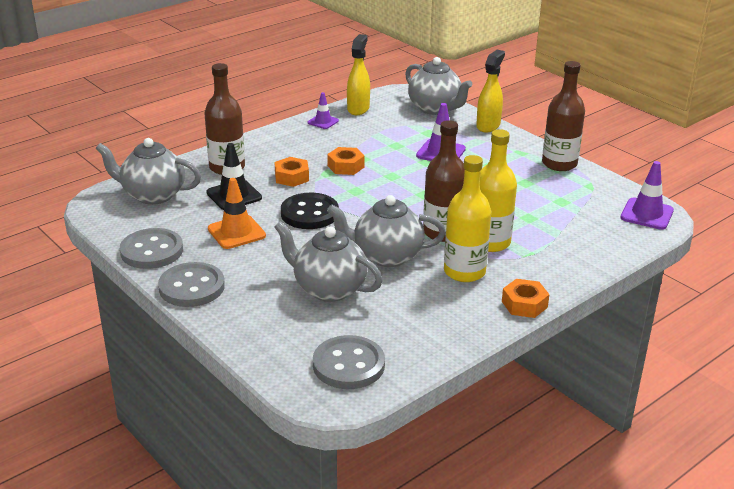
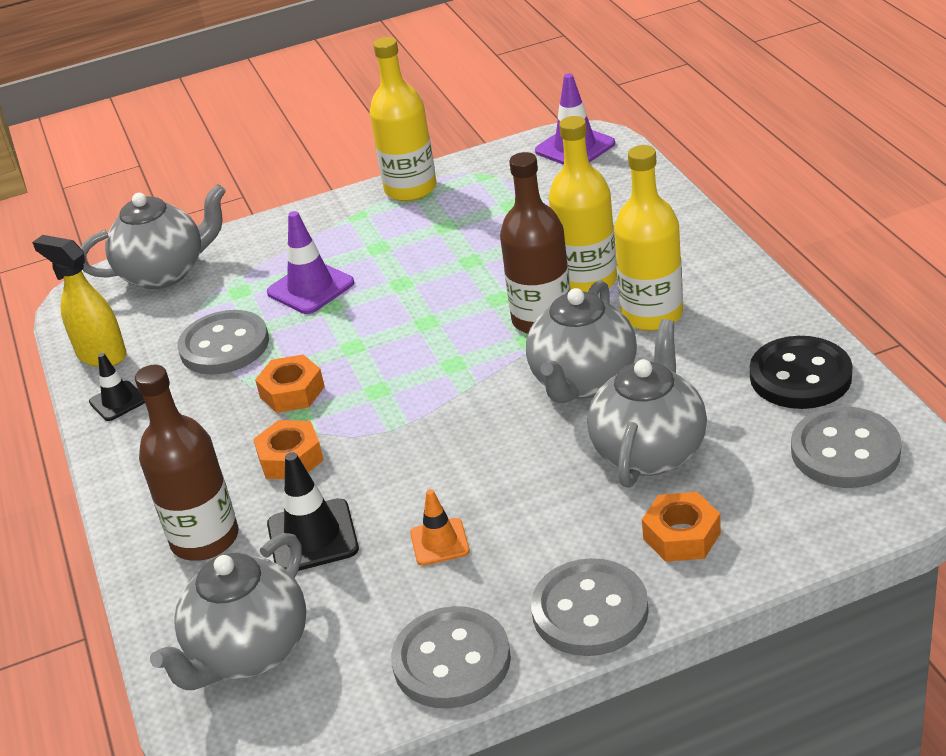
camera: 65 degrees left, 5 degrees up
(236, 232) = (439, 542): orange traffic cone -> orange traffic cone, size x0.63
(309, 213) = (421, 449): black button -> black button (800, 376)
(323, 122) = (117, 401): purple traffic cone -> black traffic cone
(328, 289) = (649, 451): grey teapot -> grey teapot turned 150 degrees clockwise
(378, 139) = (224, 346): none -> grey button
(488, 126) = (259, 231): yellow spray bottle -> none
(524, 304) = (745, 277): orange nut -> orange nut (681, 536)
(559, 164) = (410, 189): brown bottle -> yellow bottle

